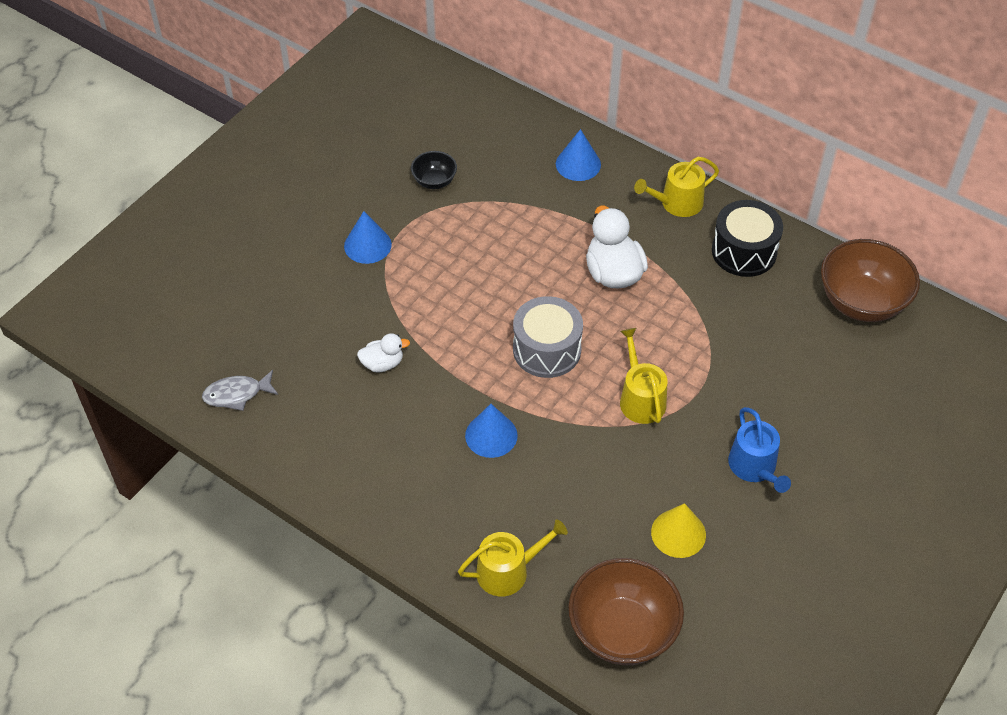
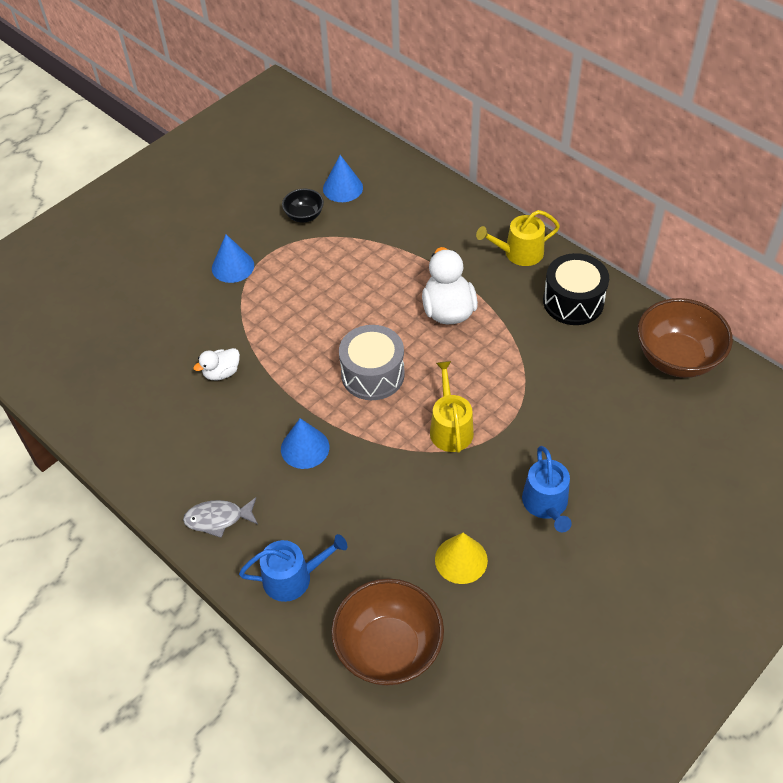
camera: 10 degrees right, 0 degrees up
(237, 394) = (87, 387): grey fish -> grey fish (218, 519)
(382, 364) = (221, 373): white duck -> white duck turned 150 degrees clockwise
(508, 571) = (293, 577): yellow watering can -> blue watering can
(578, 164) = (435, 211): blue cone -> blue cone (343, 188)

